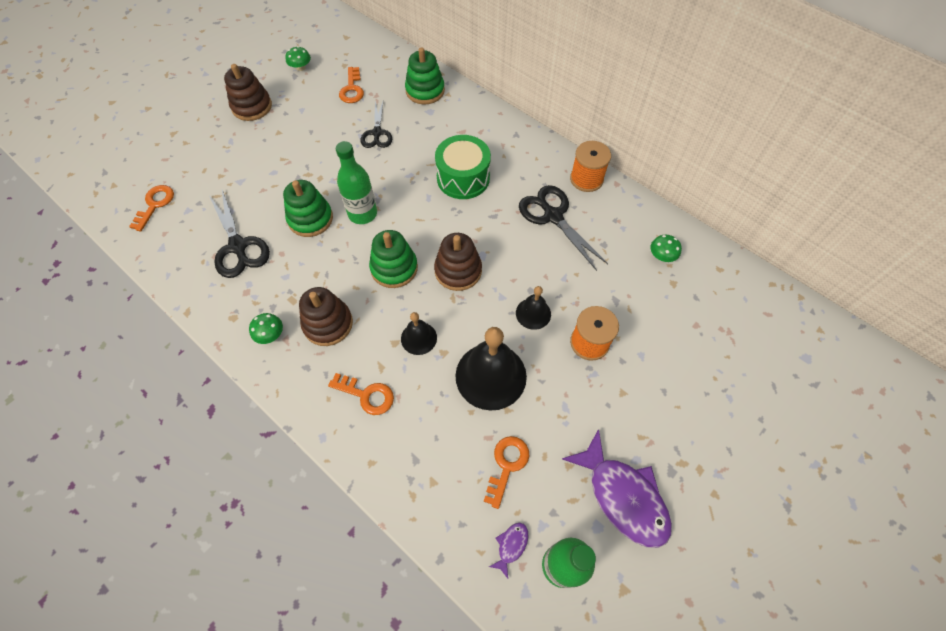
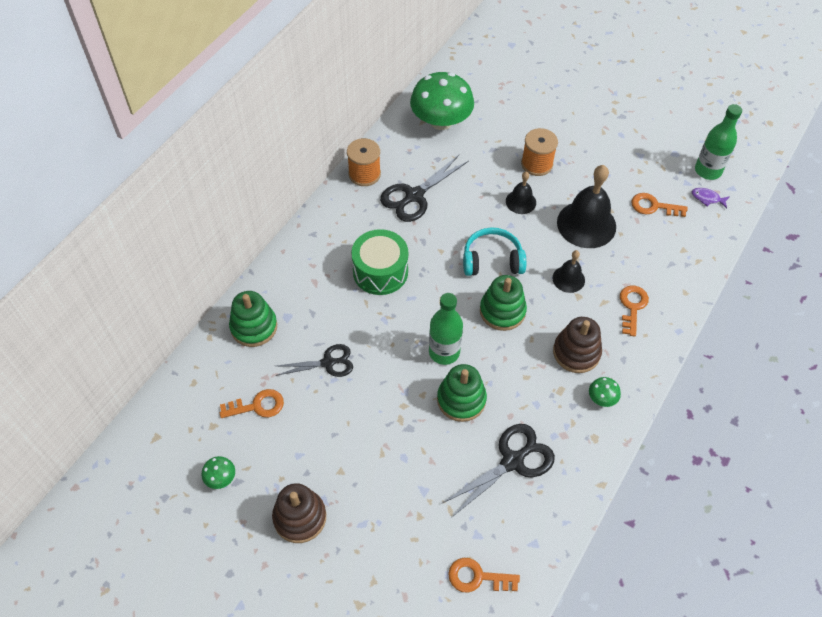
camera: 100 degrees left, 5 degrees down
(458, 271) = (492, 260): brown stacking toy -> turquoise headphones
(623, 496) = (649, 141): purple fish -> none
(661, 256) = (441, 121): green mushroom -> green mushroom, size x2.44

